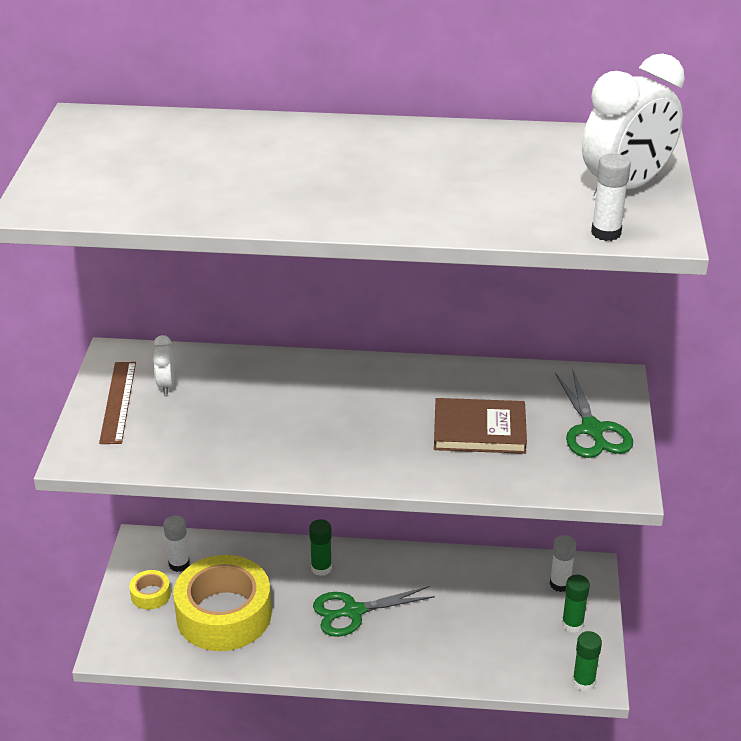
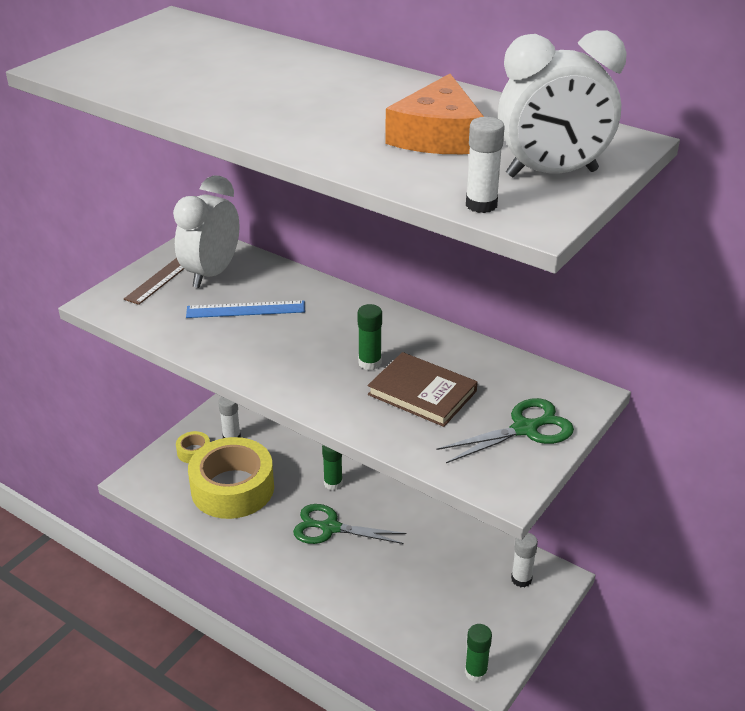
camera: 30 degrees right, 0 degrees up
(166, 385) = (211, 273): white clock -> white clock, size x2.16
(238, 410) = (246, 309): none -> blue ruler
(496, 178) = (438, 136): none -> orange cheese
(572, 624) = (505, 618): green glue stick -> green glue stick (370, 363)
(592, 429) = (524, 429): green scissors -> green scissors turned 135 degrees counterclockwise

